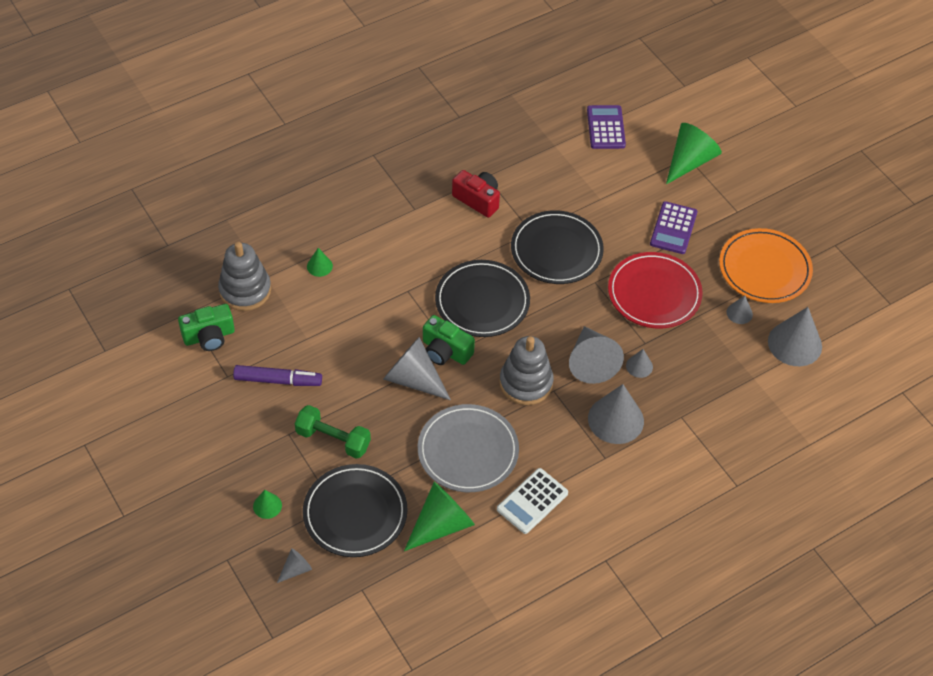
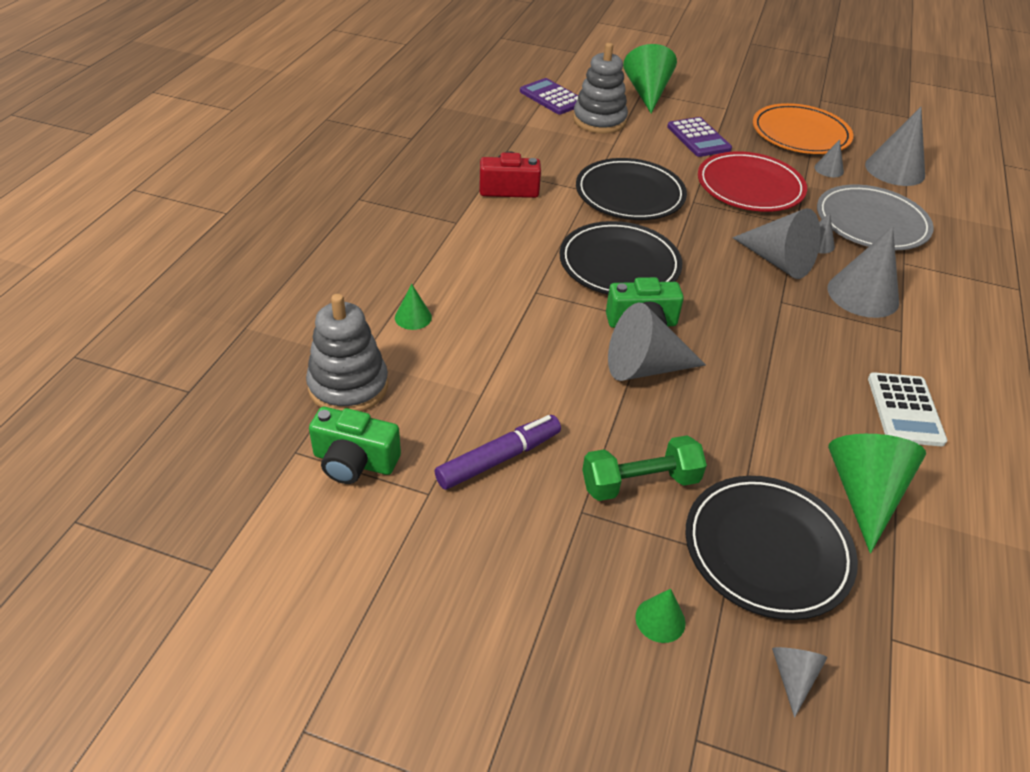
camera: 40 degrees left, 10 degrees down
(209, 336) = (354, 462): green camera -> green camera turned 75 degrees clockwise
(468, 451) = (786, 402): grey plate -> grey plate (871, 222)
(526, 383) = (750, 309): grey stacking toy -> grey stacking toy (599, 120)

